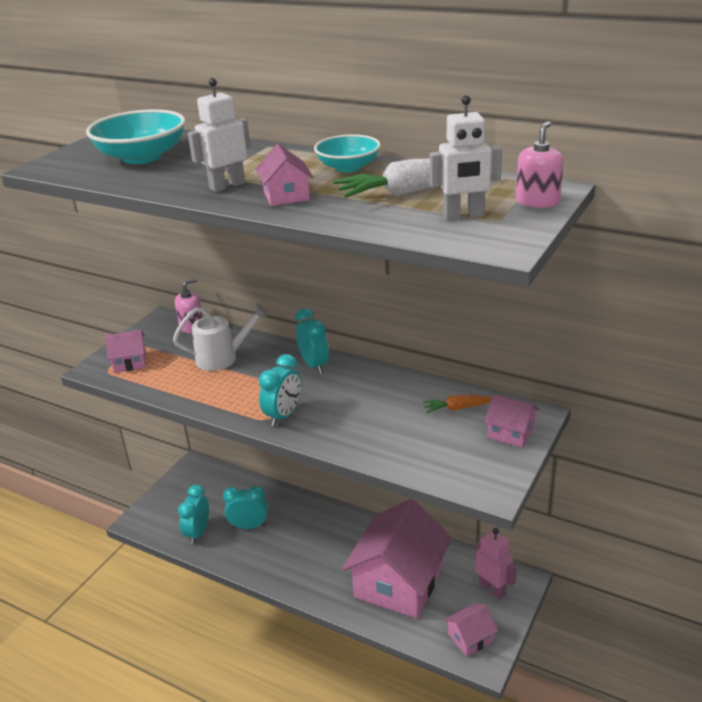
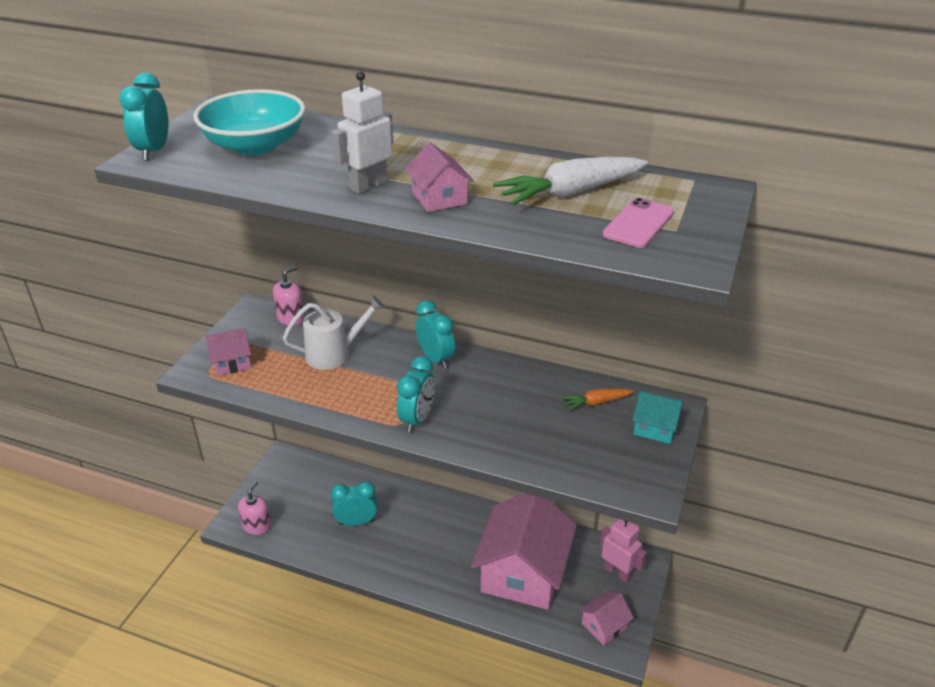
camera: 10 degrees left, 5 degrees up
(198, 533) = (303, 533): turquoise clock -> turquoise clock (154, 151)
(348, 167) = (493, 161): turquoise bowl -> none
(464, 216) = (638, 224): white robot -> pink phone
(510, 432) = (655, 428): pink house -> turquoise house
(537, 201) = (707, 205): pink soap dispenser -> pink soap dispenser (257, 526)

